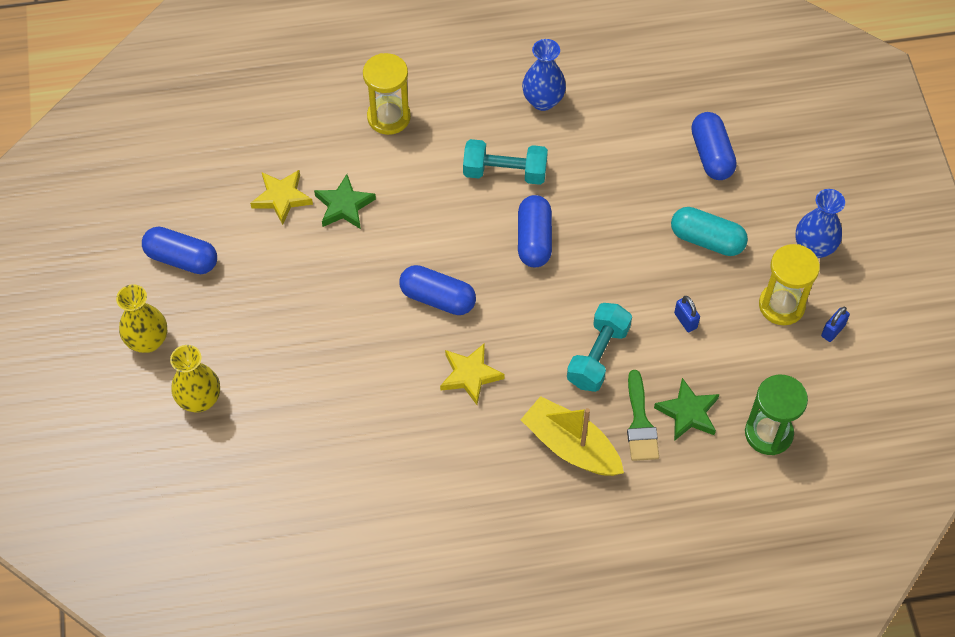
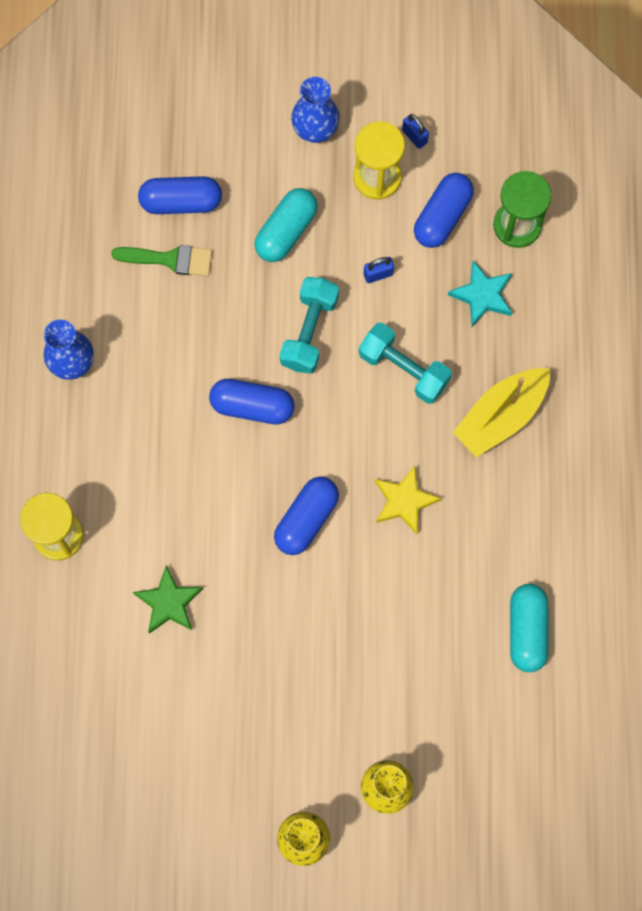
camera: 80 degrees left, 15 degrees up
(182, 259) = (204, 792): blue capsule -> blue capsule (442, 216)
(282, 198) = (144, 671): yellow star -> none
(364, 499) = (527, 630): none -> turquoise capsule
(505, 172) = (160, 421): turquoise dumbbell -> turquoise dumbbell (309, 331)
(640, 423) = (486, 344): green brush -> green brush (170, 259)
(688, 413) = (482, 295): green star -> turquoise star

